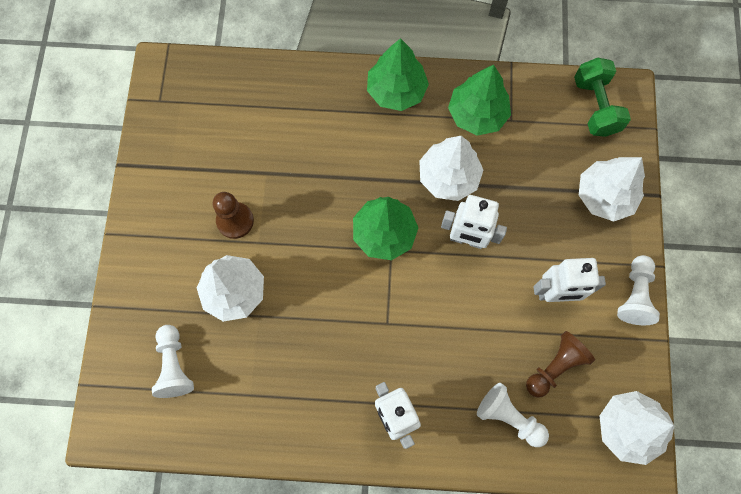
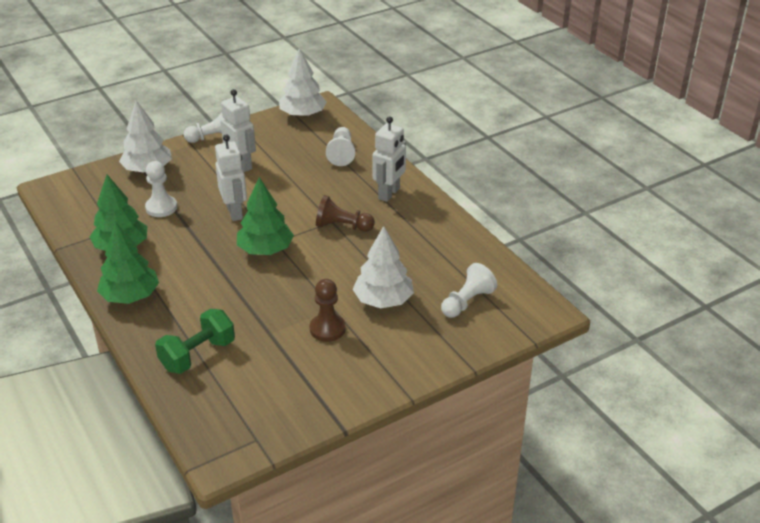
camera: 125 degrees left, 35 degrees down
(448, 177) = (190, 239): white tree -> none
(521, 176) = (161, 207): none -> white pawn
(555, 366) = (291, 149): brown pawn -> brown pawn (342, 226)
(595, 106) = (72, 197): green dumbbell -> green dumbbell (198, 355)

